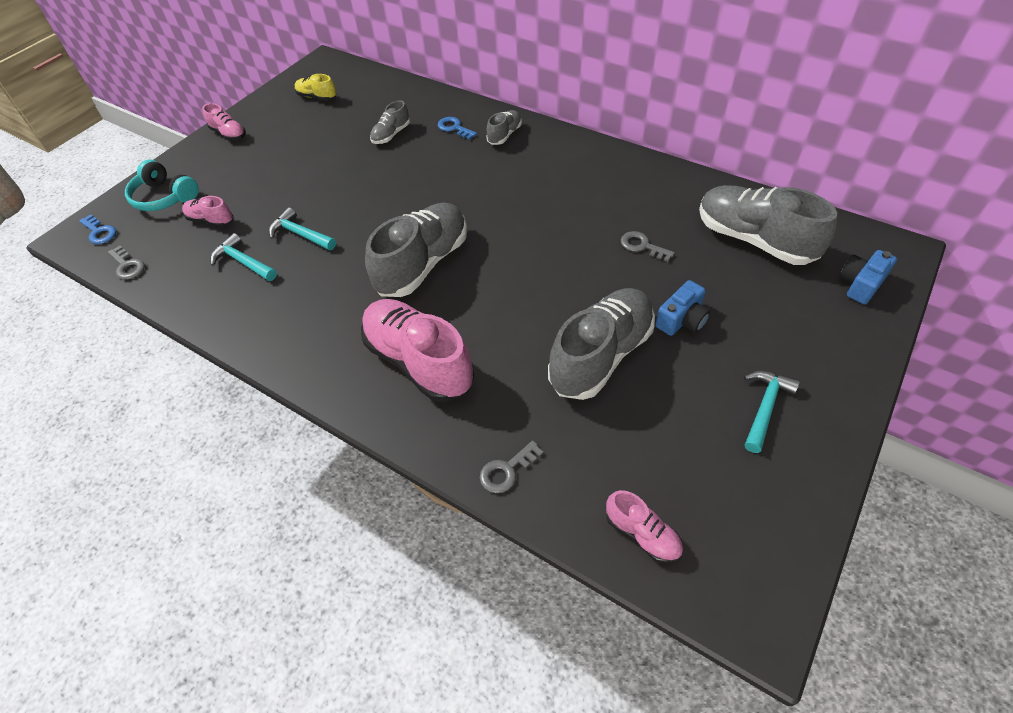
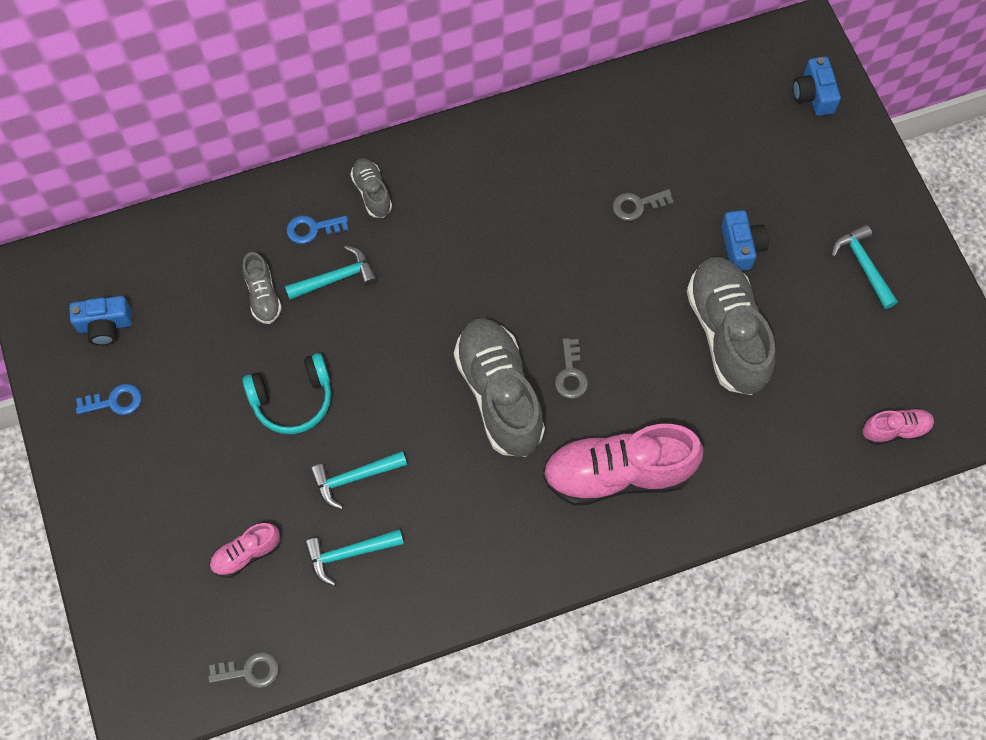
camera: 55 degrees left, 15 degrees up
(99, 232) = (158, 679): blue key -> blue key (115, 401)
(164, 197) = (154, 584): turquoise headphones -> turquoise headphones (292, 399)
(229, 134) = (88, 459): pink shoe -> none
(317, 97) = (105, 325): yellow shoe -> blue camera
(432, 153) = (336, 278): none -> turquoise hammer
(506, 470) = (777, 480): grey key -> grey key (571, 374)
(754, 240) = (705, 119): grey shoe -> none

